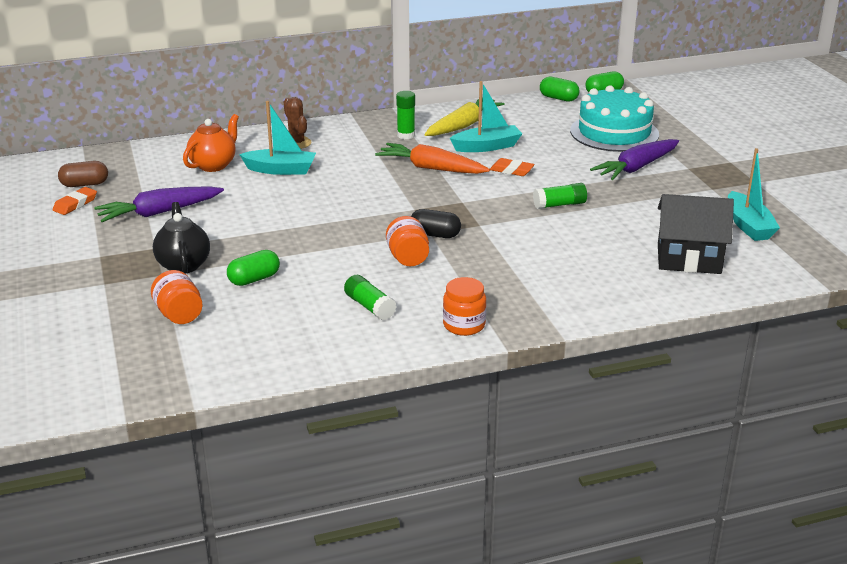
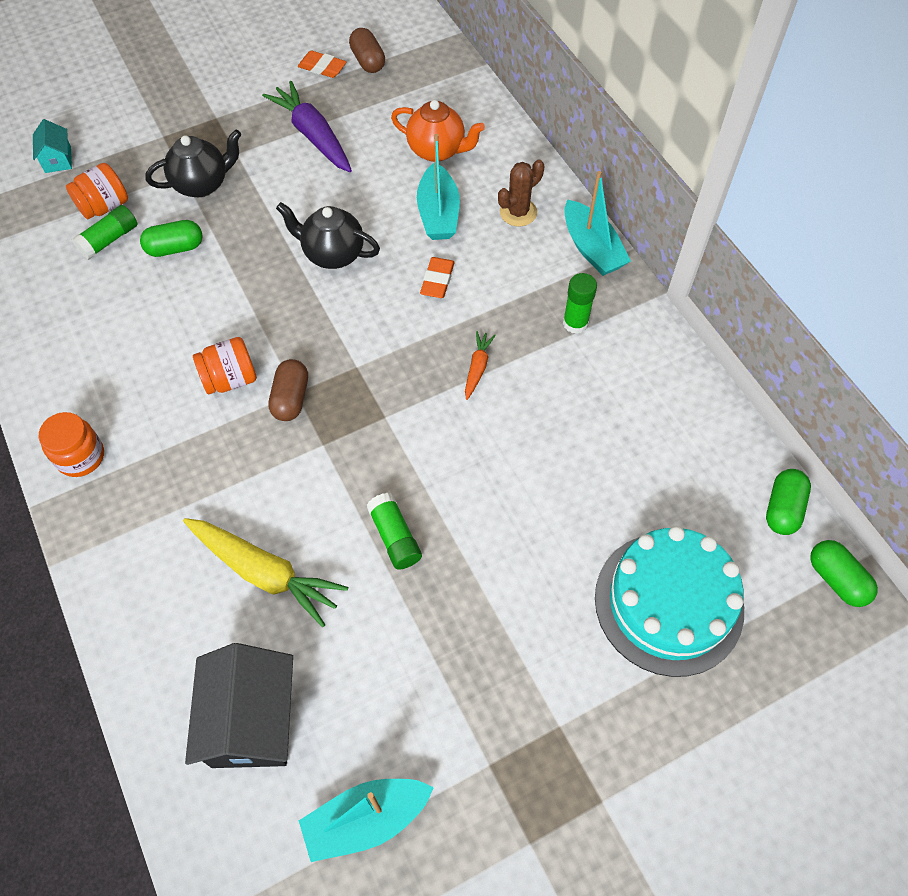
camera: 80 degrees right, 30 degrees up
(94, 342) = (58, 159): none -> turquoise house
(254, 279) = (175, 248): green capsule -> green capsule turned 60 degrees counterclockwise
(300, 211) = (332, 254): none -> black teapot
(370, 307) = (120, 360): green glue stick -> green glue stick (109, 240)
(431, 168) = (477, 368): orange carrot -> orange carrot, size x0.50
(435, 234) = (291, 398): black capsule -> brown capsule
(463, 126) = (629, 387): yellow carrot -> yellow carrot (265, 572)
(487, 147) = (564, 426): turquoise boat -> turquoise boat (591, 248)
(511, 170) = (492, 466): orange eraser -> orange eraser (437, 280)
(636, 168) = (540, 641): purple carrot -> none

